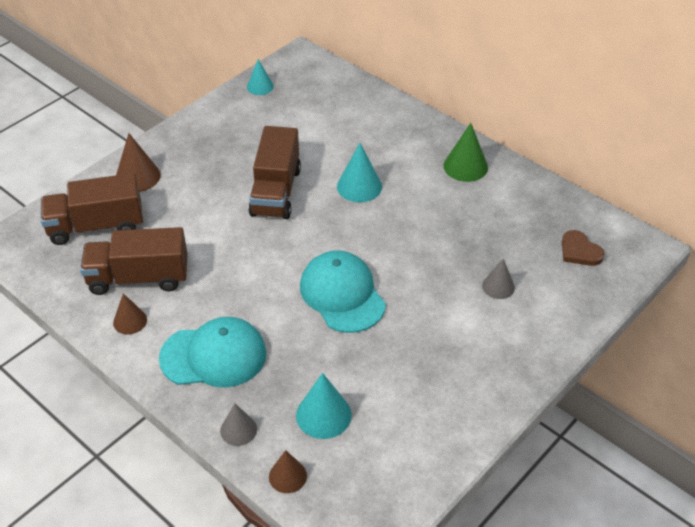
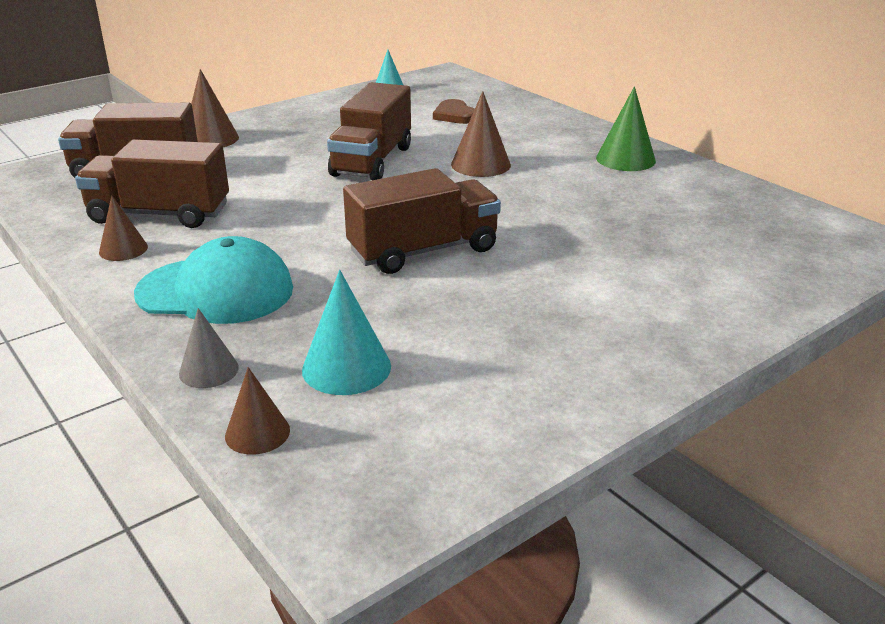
camera: 10 degrees right, 15 degrees down
(342, 294) = (423, 251): turquoise cap -> brown truck
(359, 186) = (480, 164): turquoise cone -> brown cone
(498, 286) = (653, 262): grey cone -> none
(579, 251) = (779, 240): brown heart -> brown heart (455, 115)

